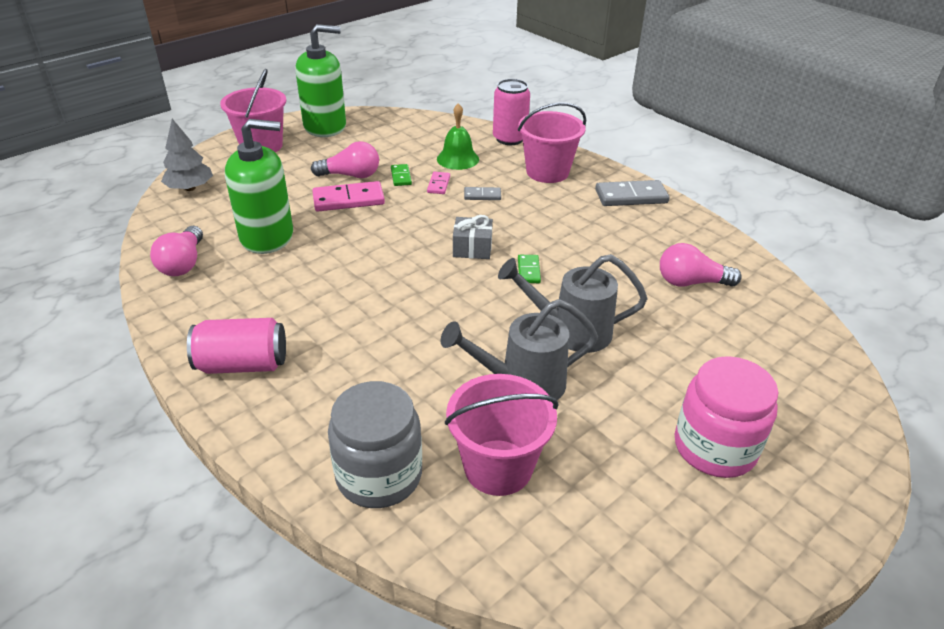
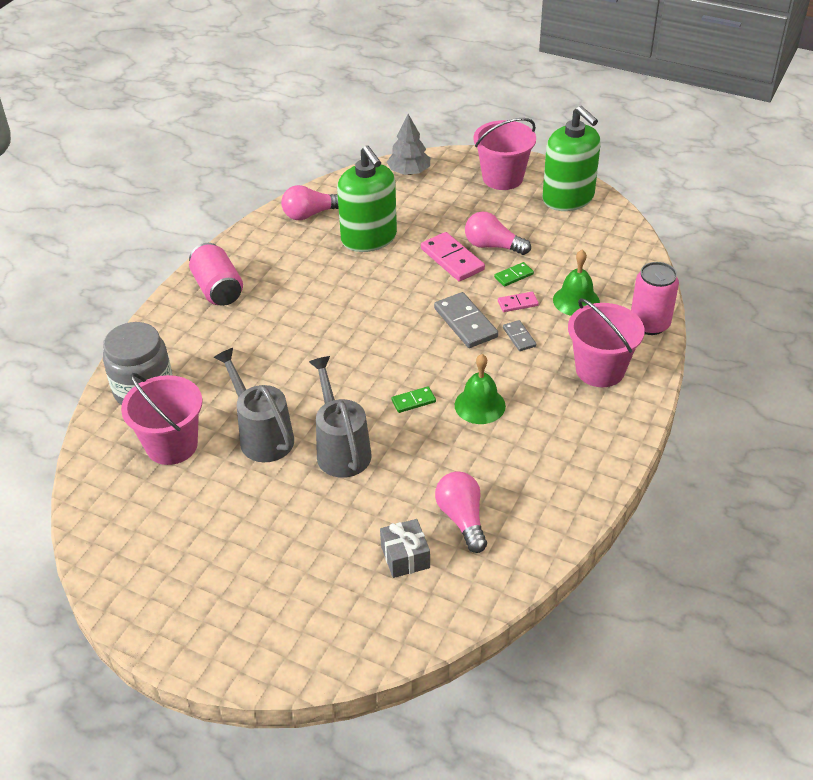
camera: 70 degrees right, 5 degrees up
(351, 175) = (492, 246): pink light bulb -> pink light bulb turned 135 degrees clockwise
(472, 248) = (426, 356): grey gift -> grey gift (405, 557)
(555, 237) = (480, 405): none -> green bell
(631, 196) = (597, 445): grey domino -> grey domino (465, 323)
(715, 447) = (239, 566): pink jar -> none

